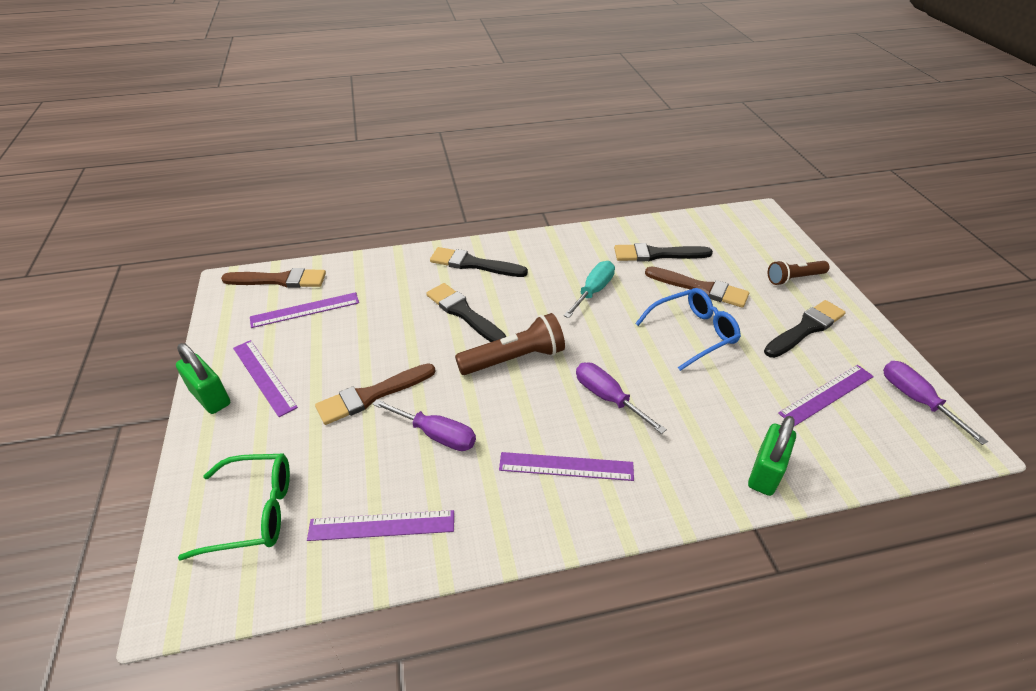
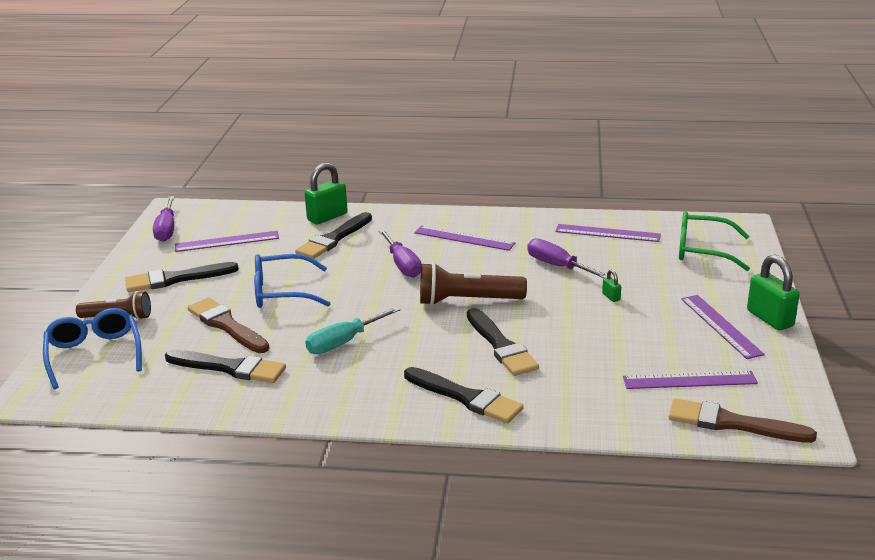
camera: 160 degrees left, 15 degrees down
(372, 395) = (611, 297): brown brush -> green padlock
(717, 427) = (333, 239): none -> black brush
(764, 246) = (94, 354): none -> blue glasses

